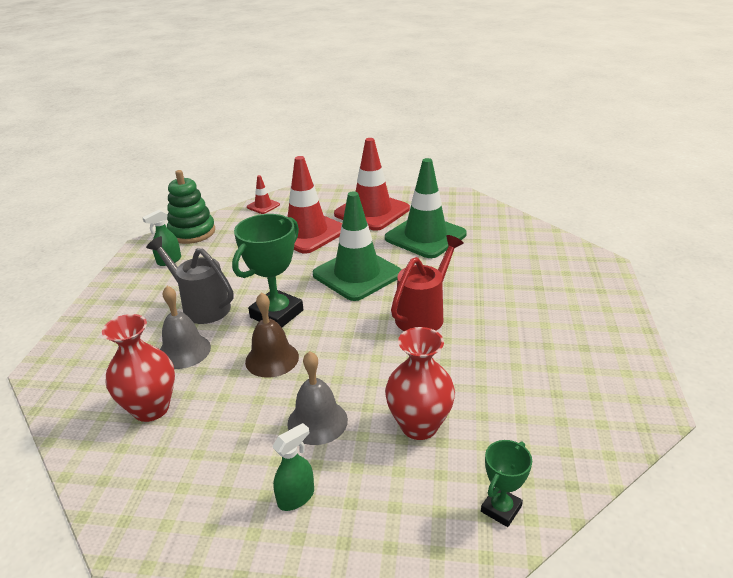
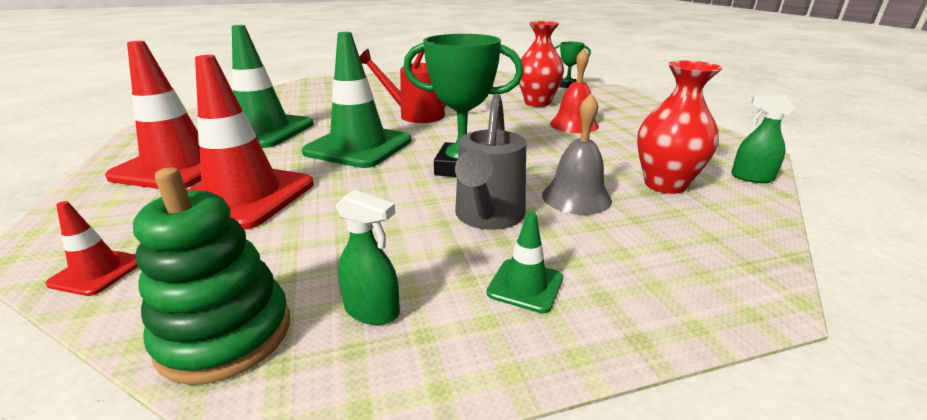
camera: 115 degrees left, 5 degrees down
(137, 301) = (525, 285): none -> green traffic cone
(272, 359) = (532, 153): brown bell -> none
(296, 497) = (636, 118): green spray bottle -> green spray bottle (751, 177)
(317, 421) = (574, 124): grey bell -> red bell

